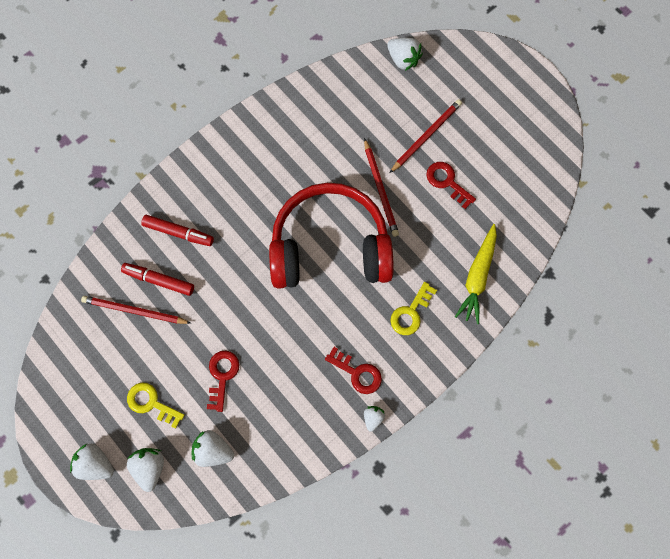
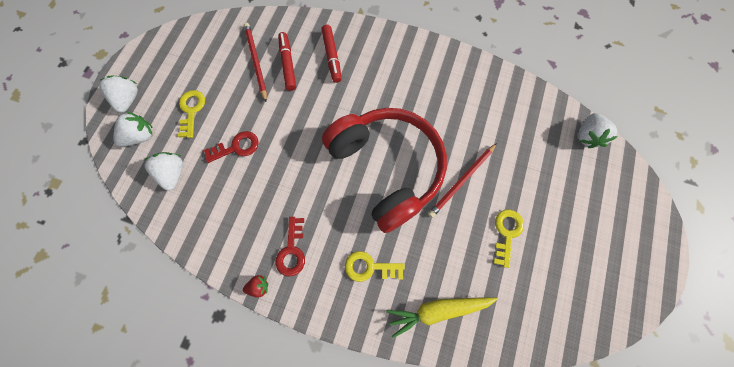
camera: 60 degrees right, 0 degrees up
(373, 418) = (259, 286): white strawberry -> red strawberry
(426, 136) = (534, 192): red pencil -> none
(447, 182) = (506, 233): red key -> yellow key

